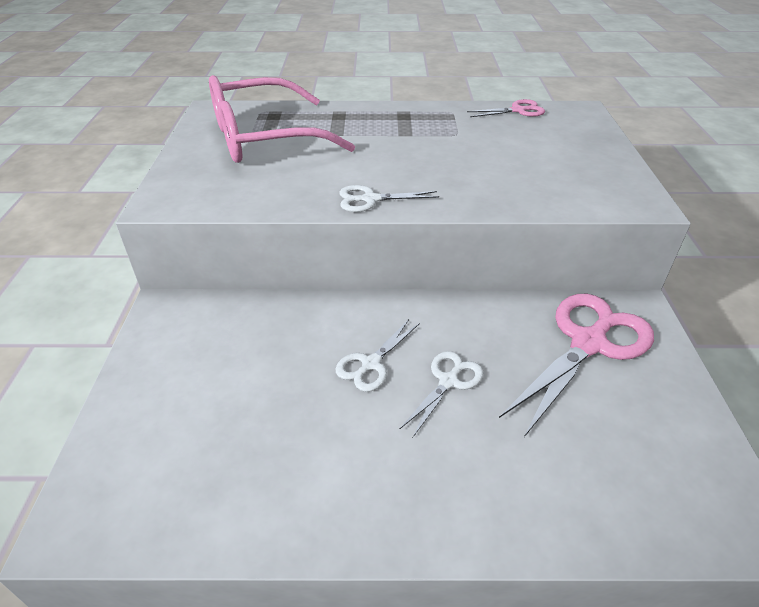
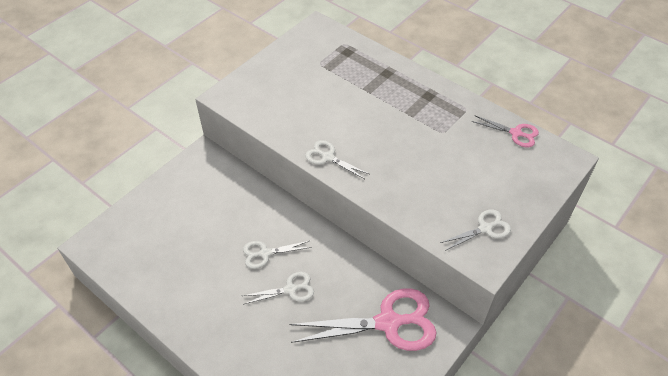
camera: 40 degrees right, 10 degrees up
(264, 138) = (322, 71): pink glasses -> none
(602, 180) = (485, 228): none -> white scissors

